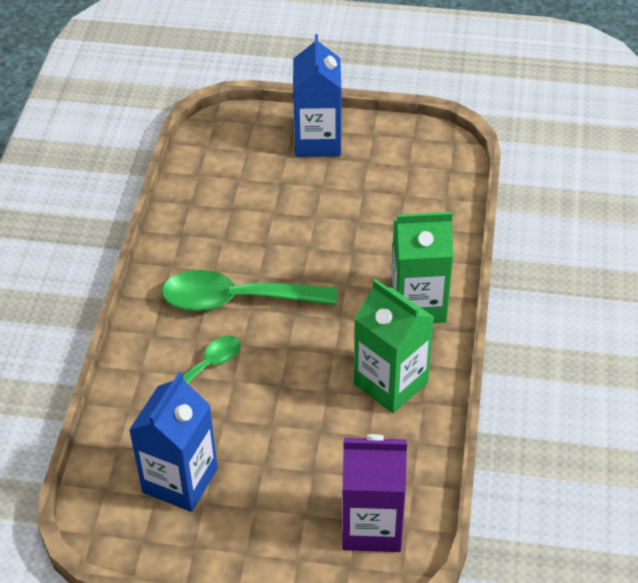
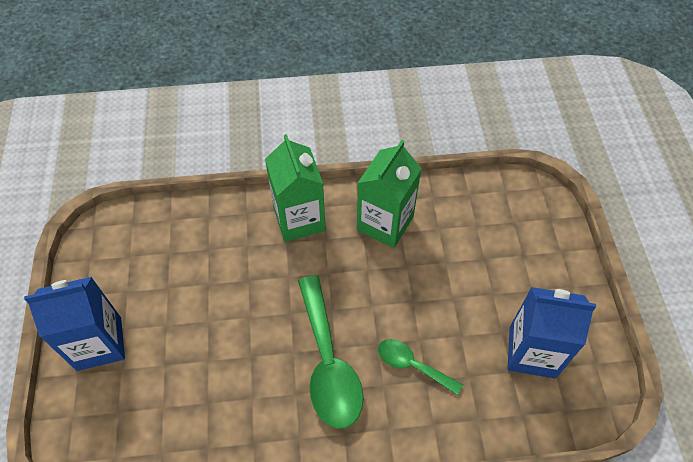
camera: 105 degrees left, 10 degrees up
(372, 526) = (514, 211): purple carton -> none

